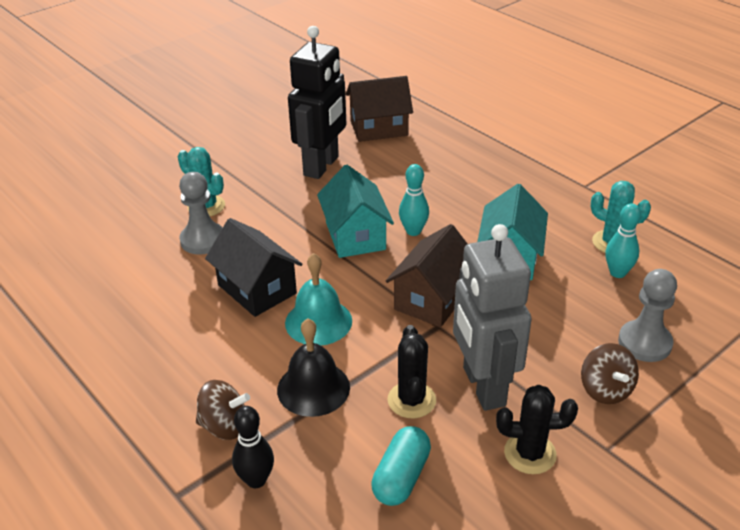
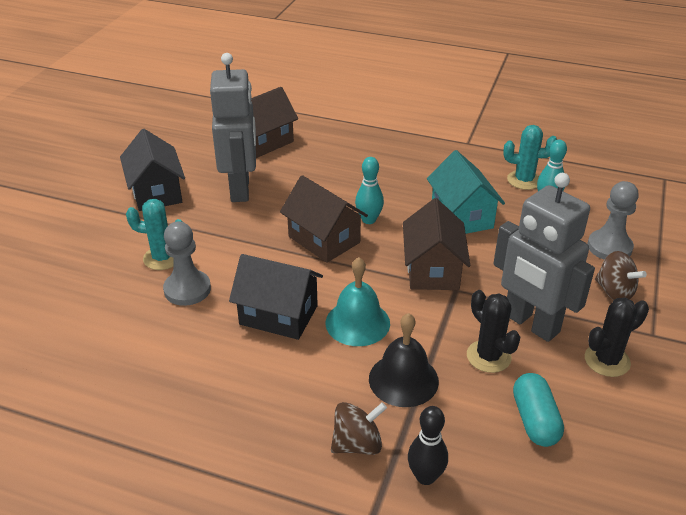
camera: 30 degrees left, 0 degrees up
(249, 148) = (156, 192): none -> black house
(322, 166) = (240, 189): black robot -> grey robot
(355, 236) = (324, 239): turquoise house -> brown house

